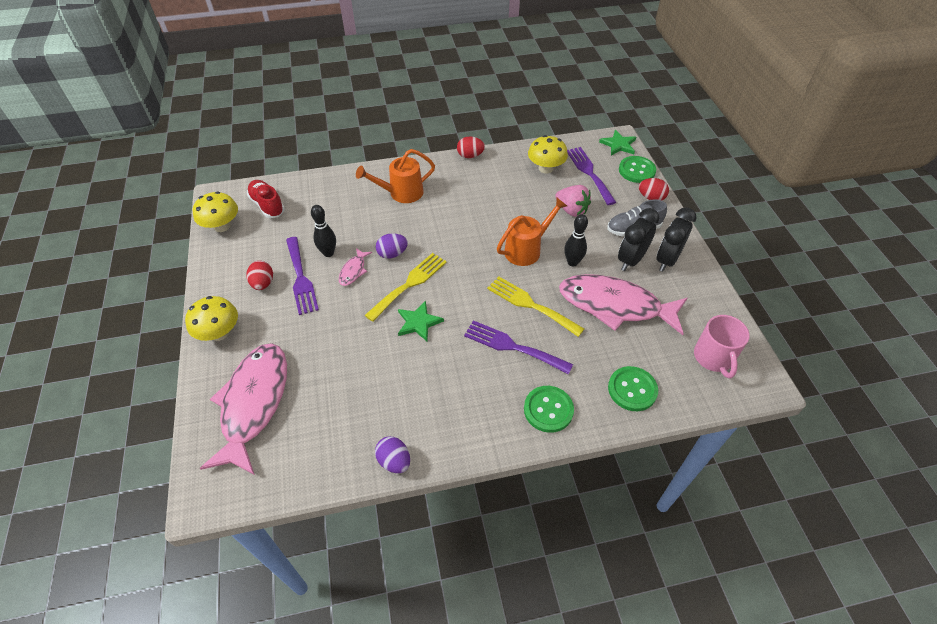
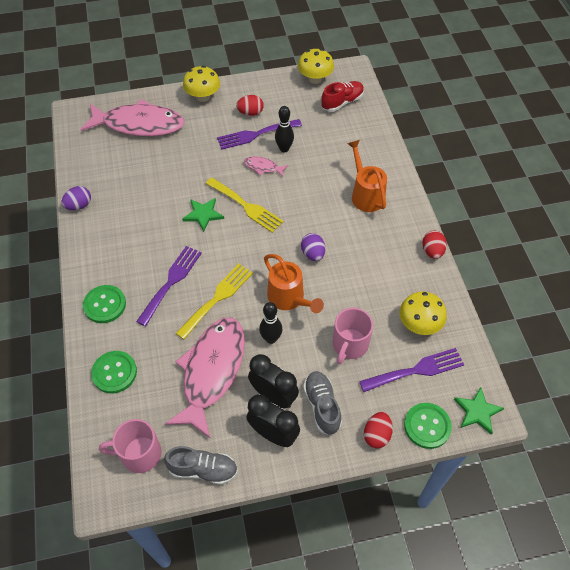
camera: 90 degrees right, 5 degrees up
(392, 254) = (283, 192): purple egg -> purple egg (313, 254)
(571, 210) = (349, 345): pink strawberry -> pink mug
(713, 307) = (203, 469): none -> grey shoe

